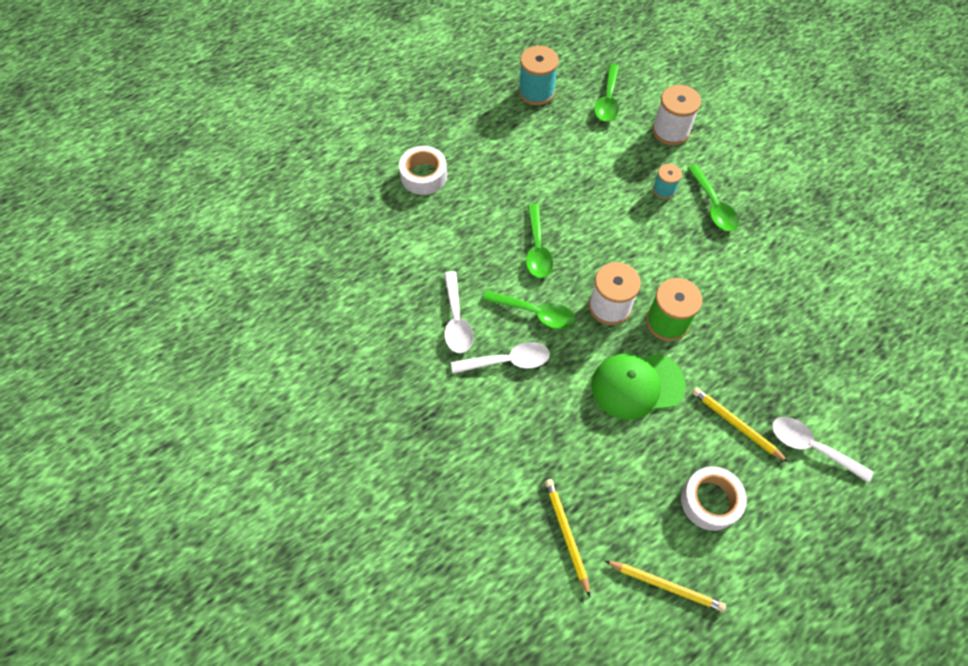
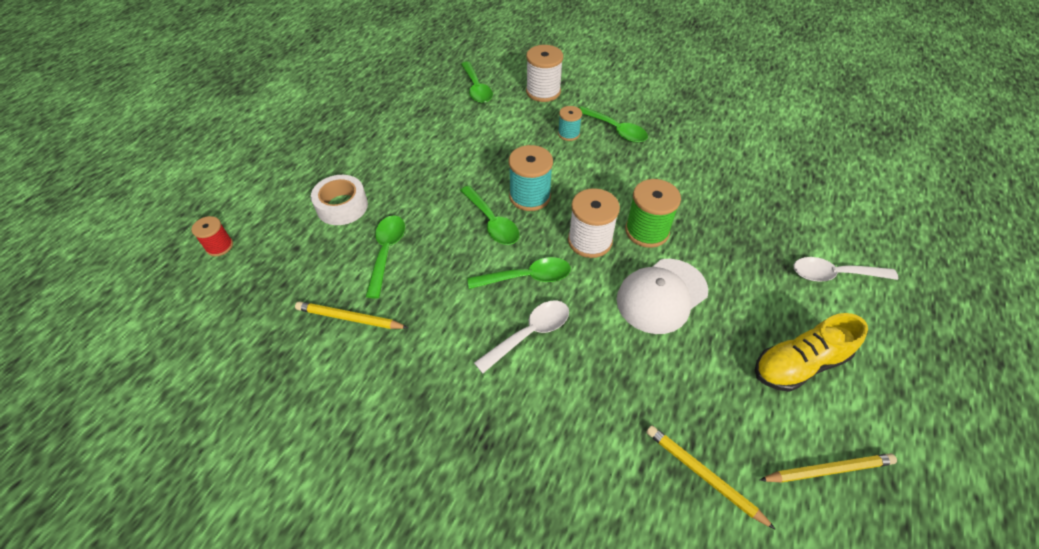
camera: 30 degrees left, 10 degrees down
(316, 170) = (219, 246): none -> red spool
(437, 235) = (386, 252): none -> green spoon
(456, 320) = (454, 320): white spoon -> none
(536, 92) = (410, 103): turquoise spool -> turquoise spool (530, 196)
(637, 385) = (661, 295): green cap -> white cap
(710, 501) = (798, 364): white tape -> yellow shoe
(736, 424) = (765, 287): yellow pencil -> yellow pencil (349, 318)

